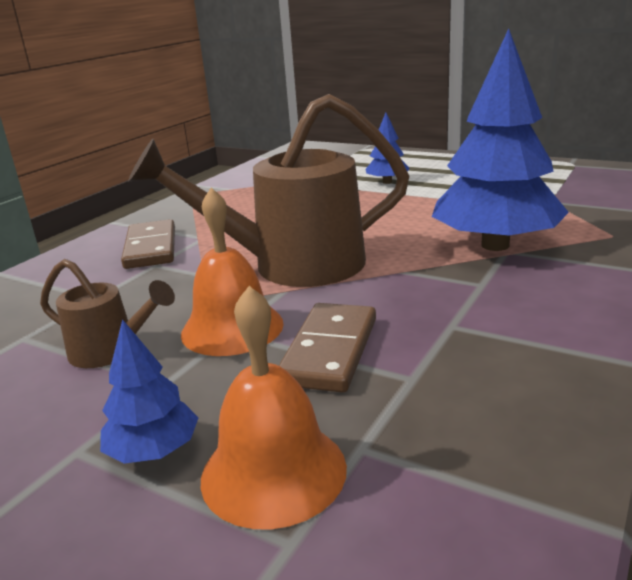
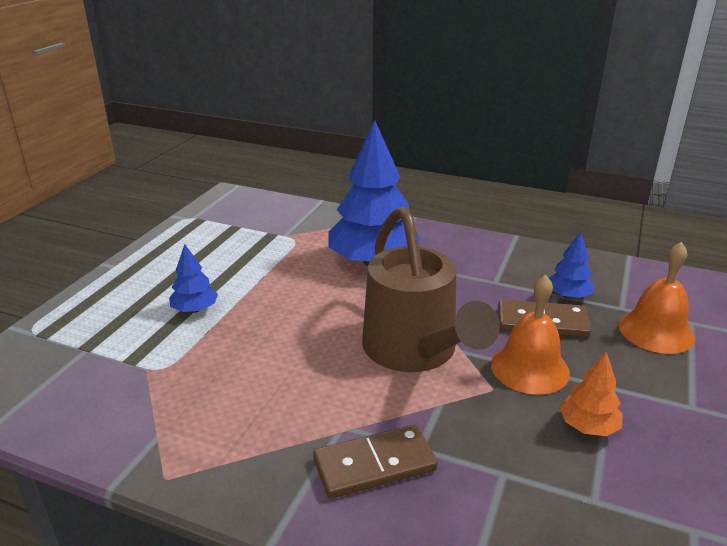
camera: 100 degrees left, 5 degrees up
(111, 351) = (588, 427): brown watering can -> orange tree
(154, 451) = (670, 374): blue tree -> blue tree (568, 296)

